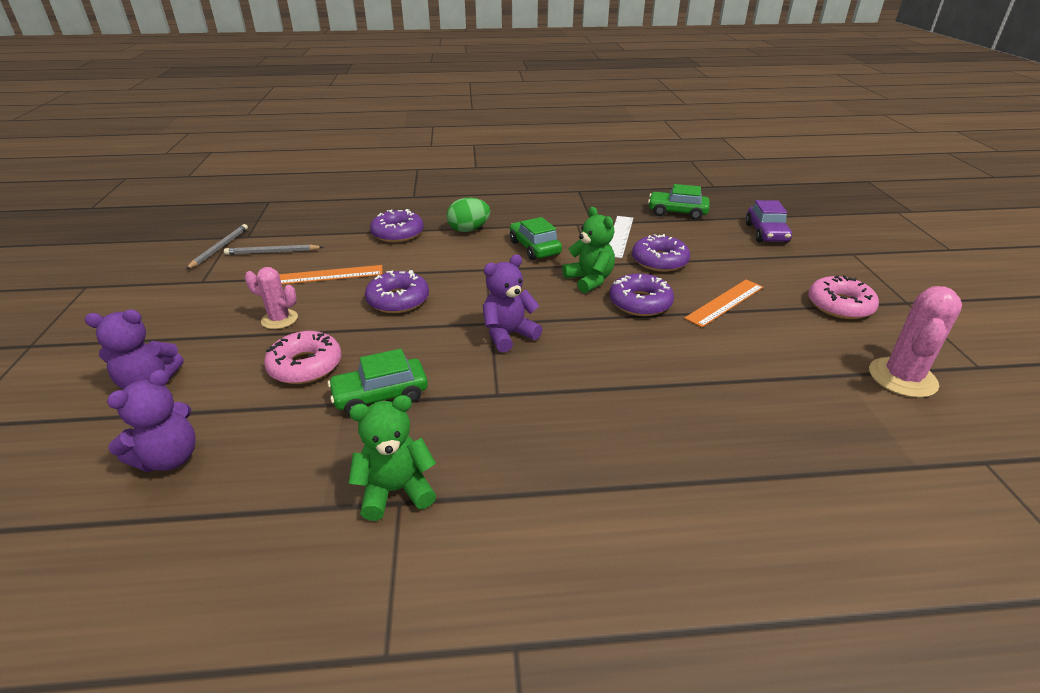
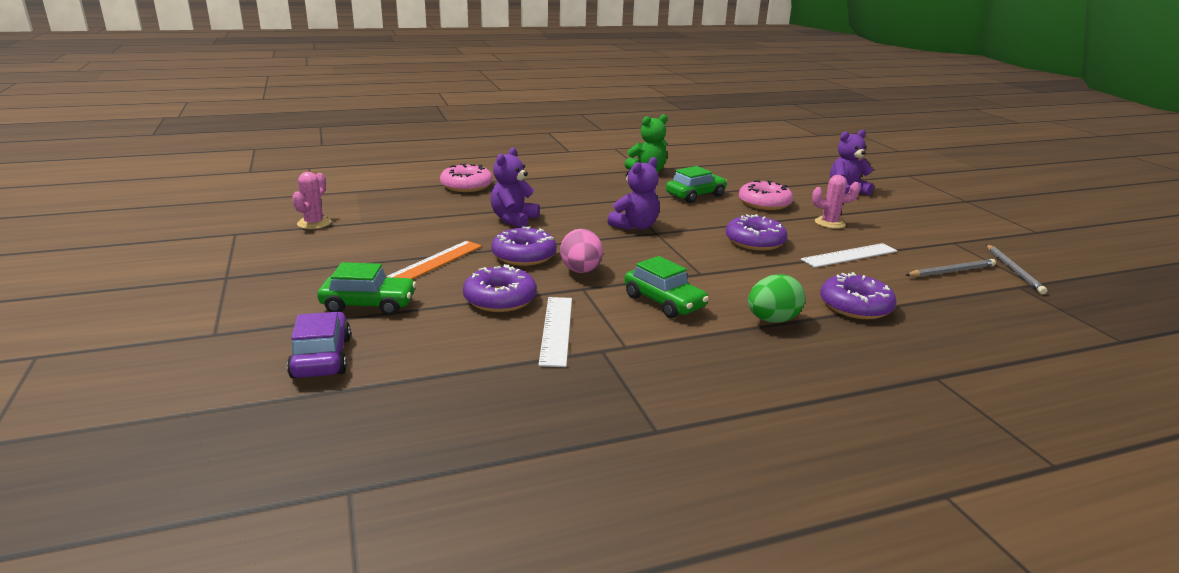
camera: 165 degrees right, 10 degrees down
(169, 458) = (774, 173): purple teddy bear -> purple teddy bear (513, 220)
(330, 275) = (849, 255): orange ruler -> white ruler
(589, 280) = (581, 271): green teddy bear -> pink egg
(677, 212) = (459, 389): green car -> green car (369, 304)
(839, 305) = (310, 268): pink donut -> pink donut (466, 186)
(902, 378) = (314, 223): pink cactus -> pink cactus, size x0.64

